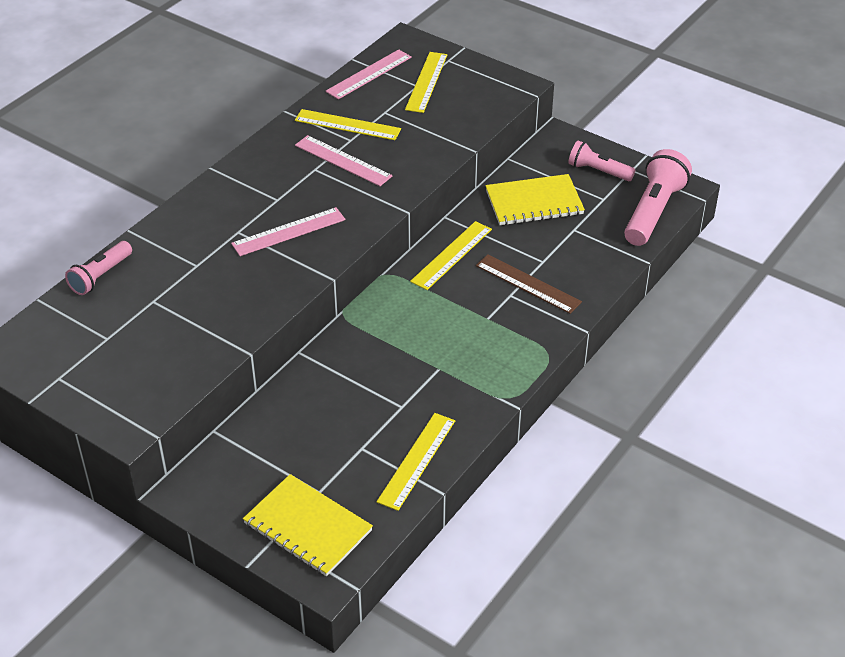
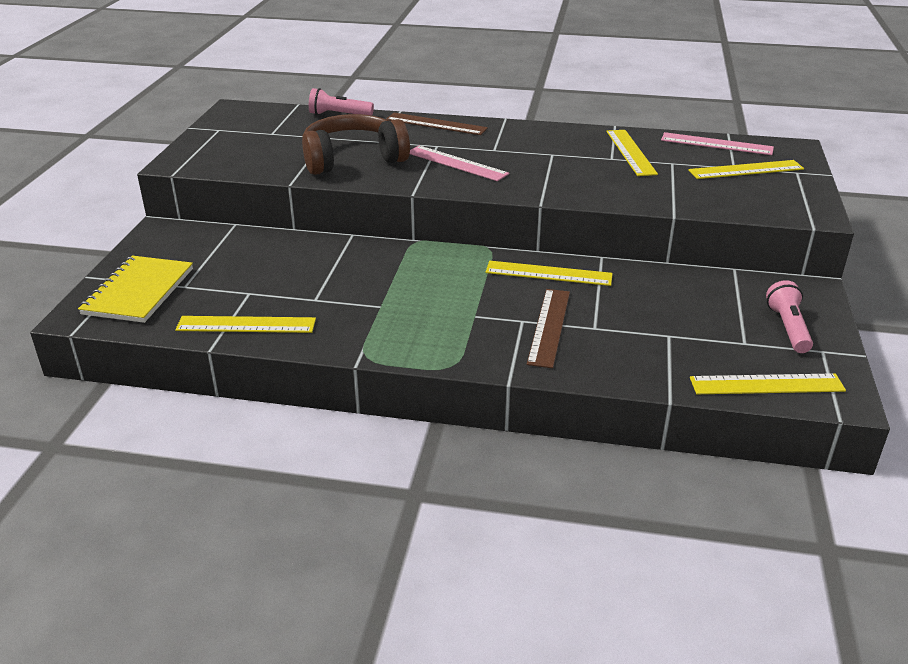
camera: 65 degrees right, 10 degrees down
(186, 216) = (436, 124): none -> brown ruler
(225, 295) = (353, 159): none -> brown headphones
(343, 160) = (578, 162): pink ruler -> none
(534, 202) = (682, 300): yellow notebook -> none
(653, 211) = (766, 384): pink flashlight -> yellow ruler

